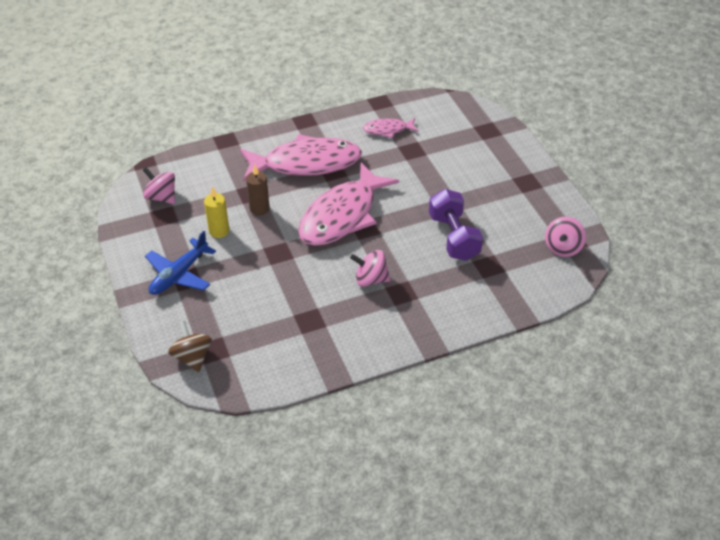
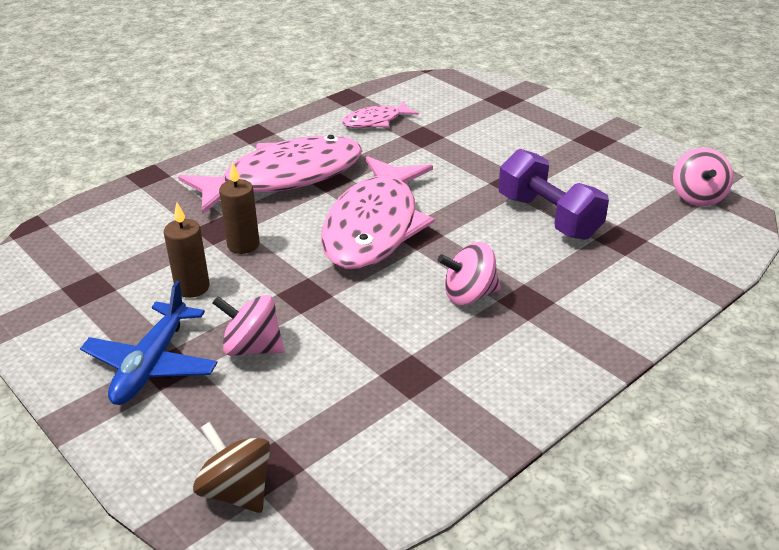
camera: 20 degrees left, 10 degrees down
(162, 197) = (74, 264): pink spinning top -> pink spinning top (252, 347)
(219, 231) = (192, 287): yellow candle -> brown candle

